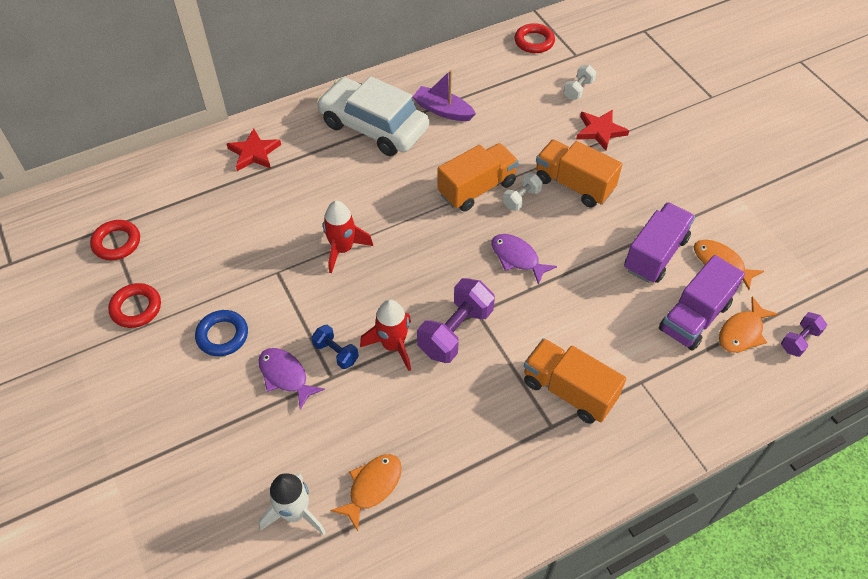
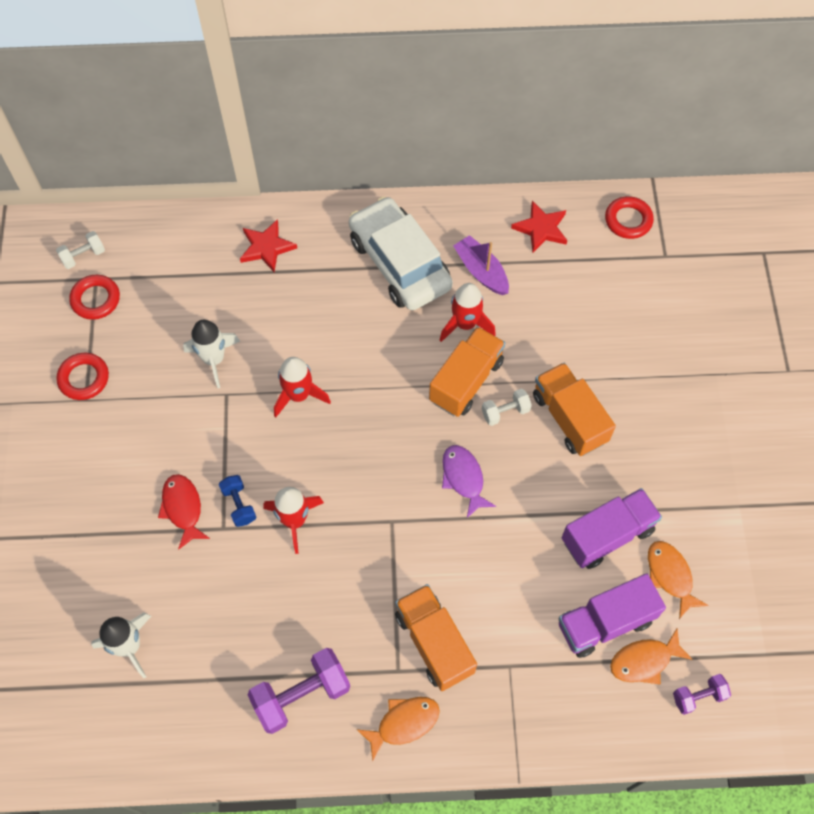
camera: 25 degrees right, 10 degrees up
(222, 335) = (146, 441): blue ring -> none
(252, 250) = (214, 359): none -> white rocket
(285, 376) = (183, 508): purple fish -> red fish
(372, 487) = (206, 653): orange fish -> orange fish (403, 723)
(452, 150) = (465, 324): none -> red rocket
(455, 332) = (360, 532): purple dumbbell -> purple dumbbell (301, 695)
(477, 189) = (466, 381): orange truck -> orange truck turned 45 degrees counterclockwise
(578, 90) = (642, 302): white dumbbell -> white dumbbell (83, 256)
(600, 131) = (636, 364): red star -> red star (541, 229)

